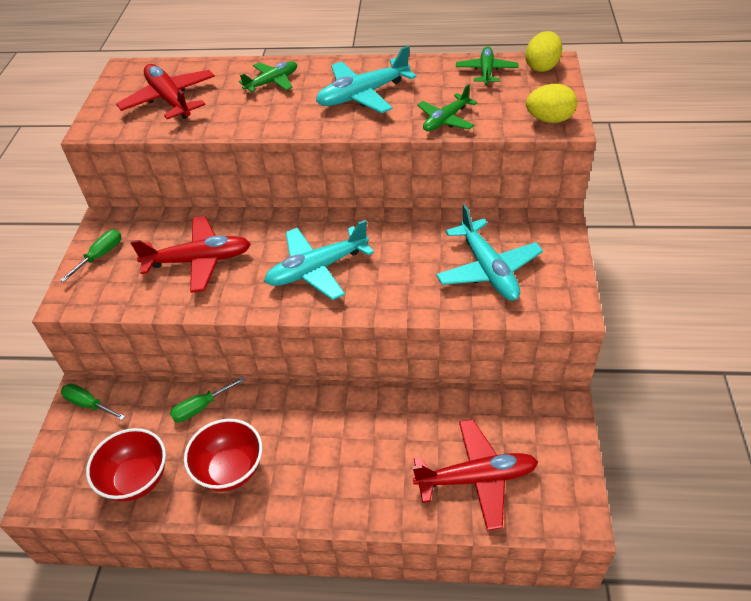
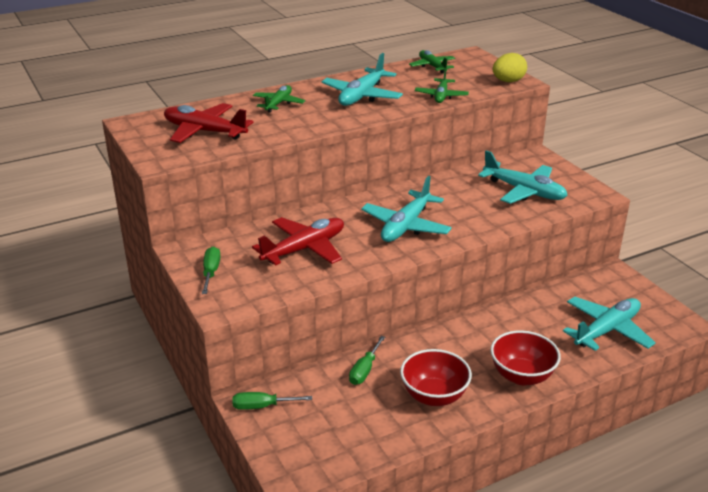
camera: 35 degrees left, 15 degrees down
(136, 479) = (365, 433): red bowl -> red bowl (522, 376)
(477, 478) = (607, 330): red plane -> turquoise plane
(542, 67) = (466, 57): yellow egg -> none

